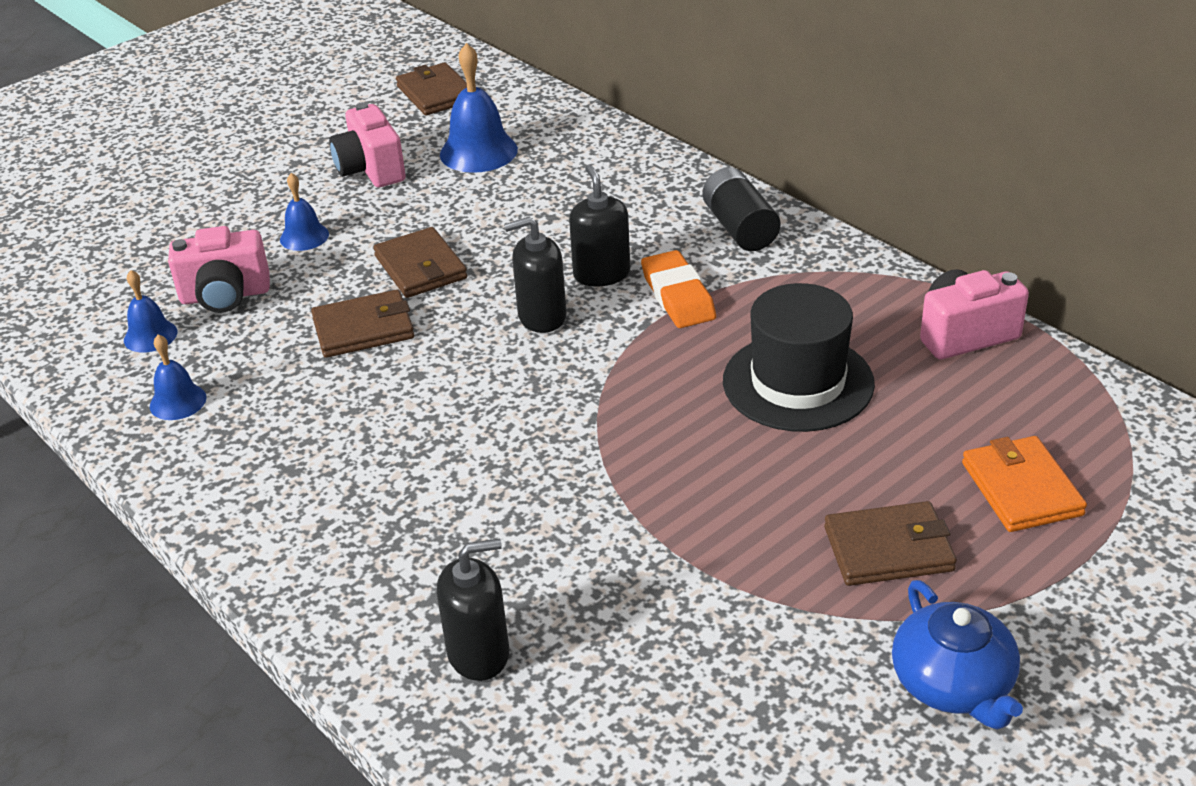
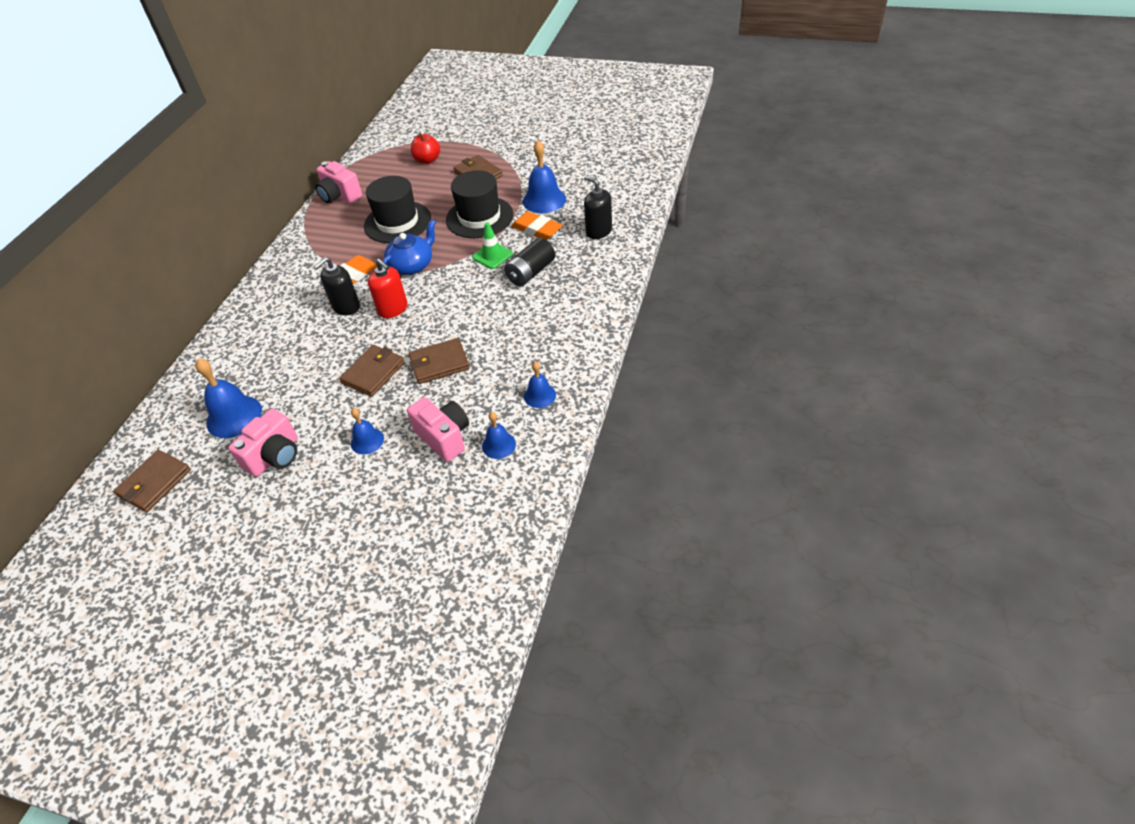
camera: 120 degrees left, 10 degrees up
(364, 329) = (439, 363): brown wallet -> brown wallet turned 60 degrees counterclockwise
(542, 317) = (393, 309): black soap dispenser -> red soap dispenser
(562, 468) = (492, 256): none -> green traffic cone
(583, 560) = (537, 229): none -> orange eraser
(680, 616) = (544, 200): none -> blue bell
(709, 493) = (479, 217): none -> black hat
(739, 228) = (282, 281): black battery -> black battery (531, 272)
(953, 684) = (527, 147): blue teapot -> blue teapot (412, 265)
(1021, 488) = (427, 160): orange wallet -> red apple

